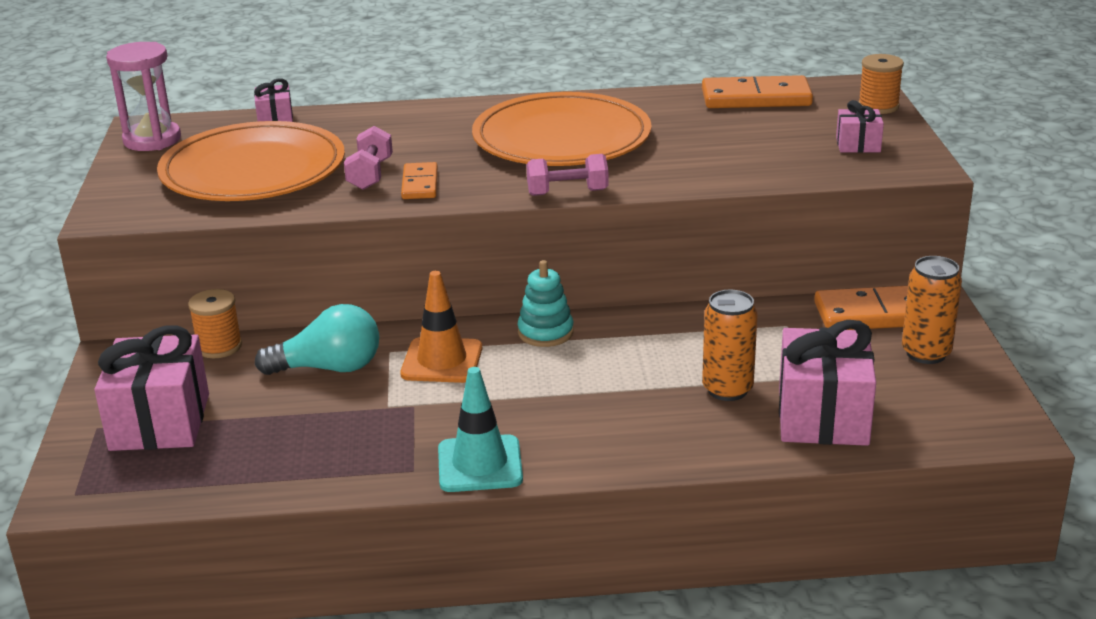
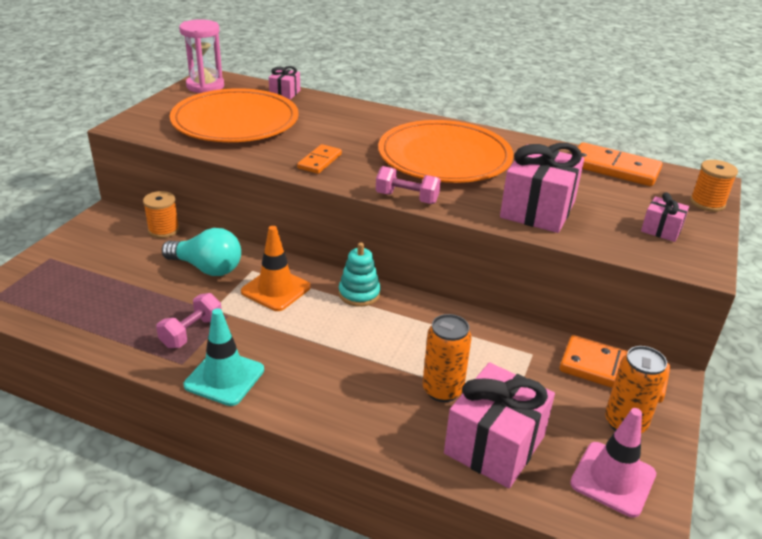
camera: 25 degrees right, 5 degrees up
(160, 422) = (83, 267): pink gift -> pink gift (537, 210)
(370, 174) = (297, 145): pink dumbbell -> pink dumbbell (191, 332)
(953, 402) = (613, 479): none -> pink traffic cone

